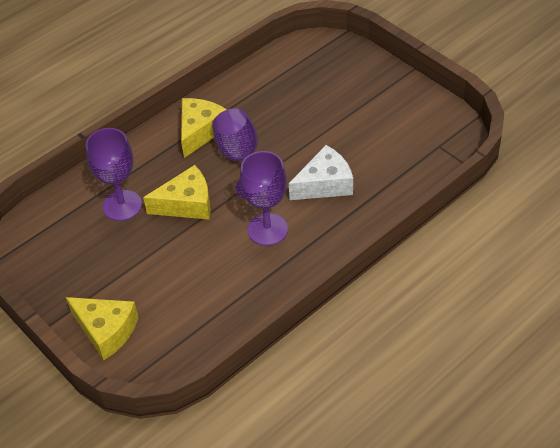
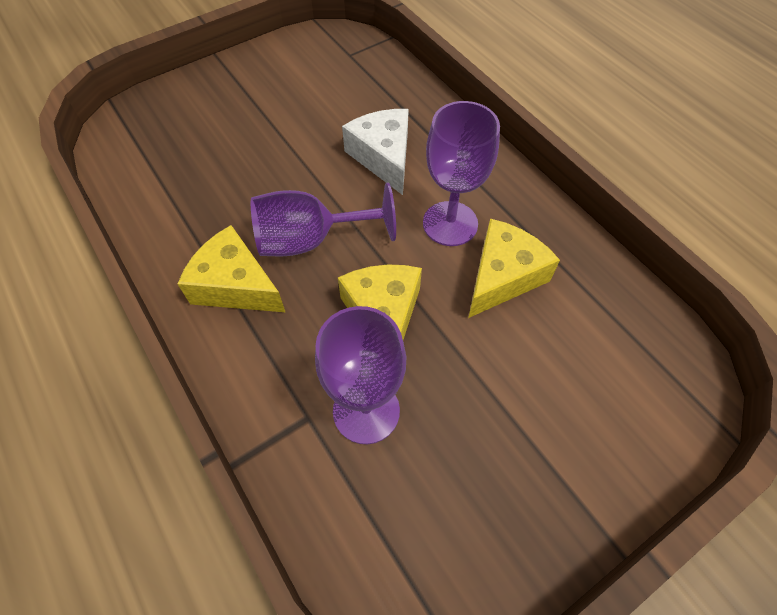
camera: 85 degrees left, 10 degrees up
(106, 330) = (625, 446): yellow cheese -> yellow cheese (502, 276)

